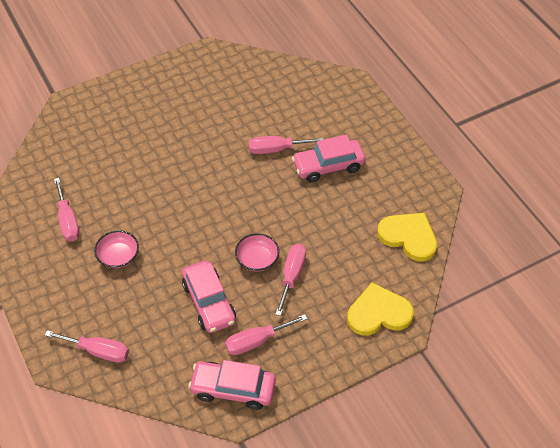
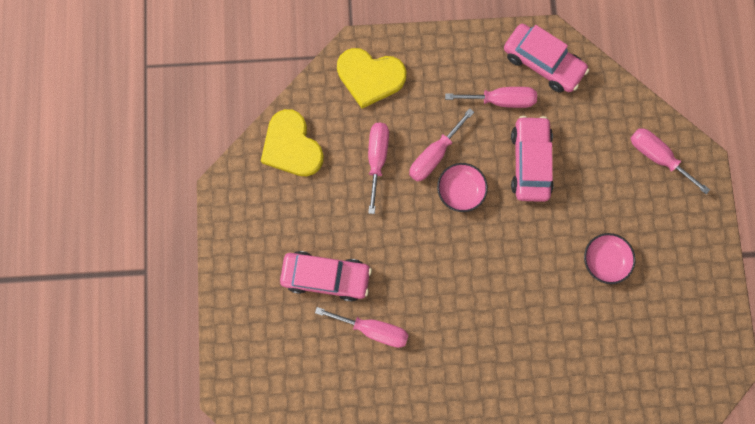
camera: 155 degrees left, 25 degrees up
(68, 221) = (647, 333): pink screwdriver -> pink screwdriver (377, 159)

